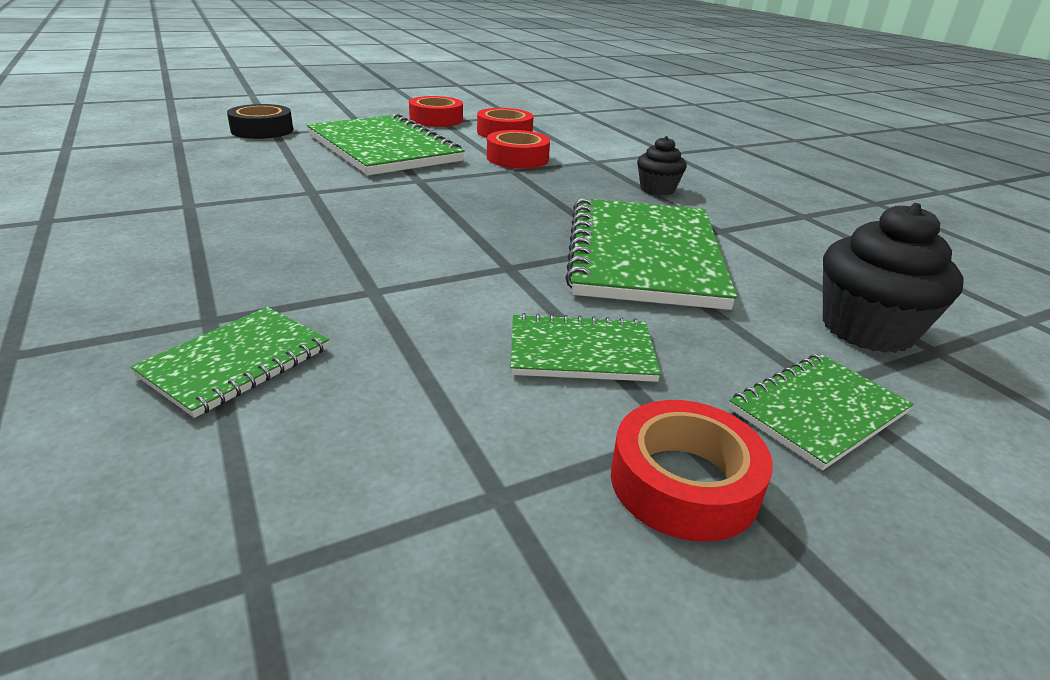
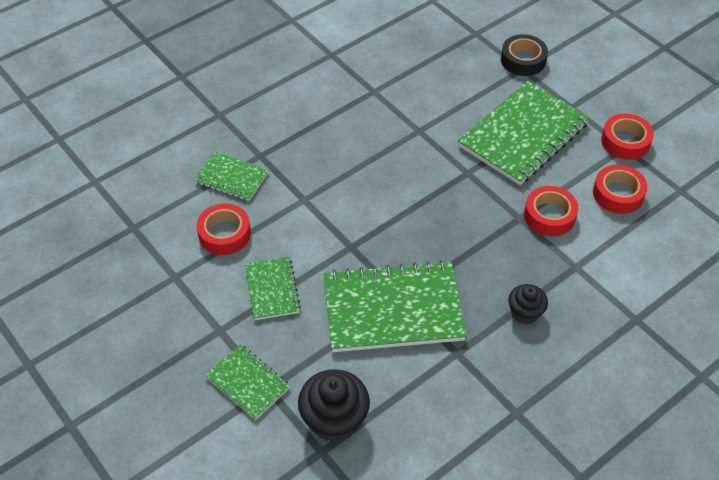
camera: 80 degrees right, 20 degrees up
(684, 482) = (191, 331): red tape -> red tape (224, 234)

